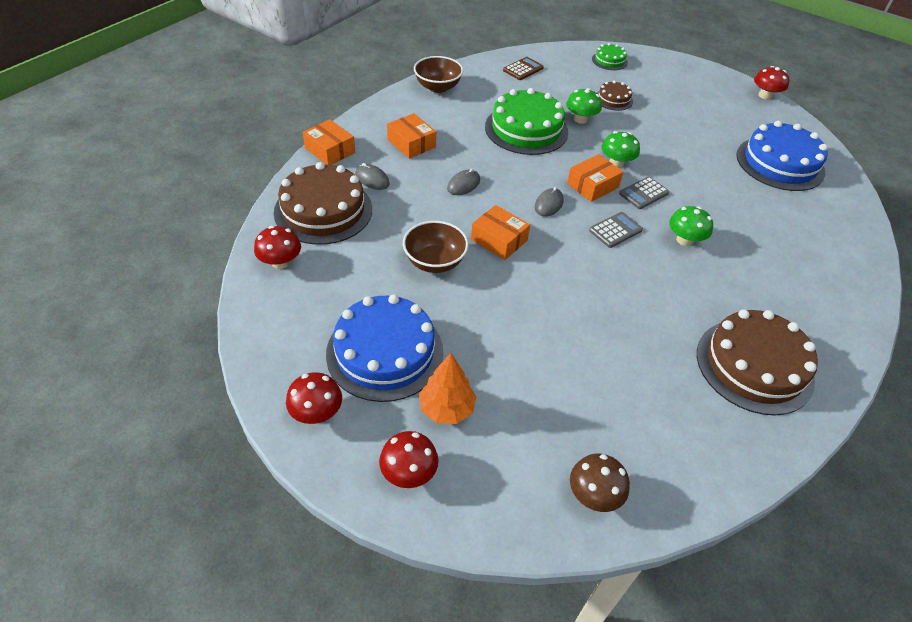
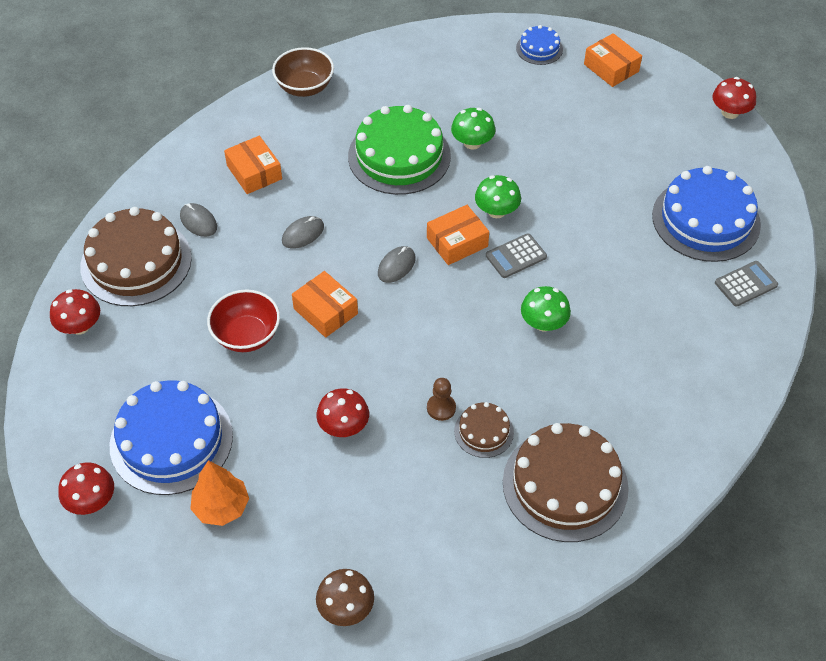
camera: 10 degrees right, 5 degrees up
(330, 150) = (157, 179): orange box -> orange box (611, 68)
(409, 472) = (170, 569): red mushroom -> red mushroom (343, 426)
(435, 262) = (247, 335): brown bowl -> red bowl
(523, 69) = (421, 60): brown calculator -> none
(609, 61) = (539, 48): green cake -> blue cake
(613, 99) = (524, 113): brown cake -> brown cake (484, 431)
(615, 230) = (465, 306): grey calculator -> grey calculator (746, 284)
(623, 309) = (441, 408): none -> brown pawn

